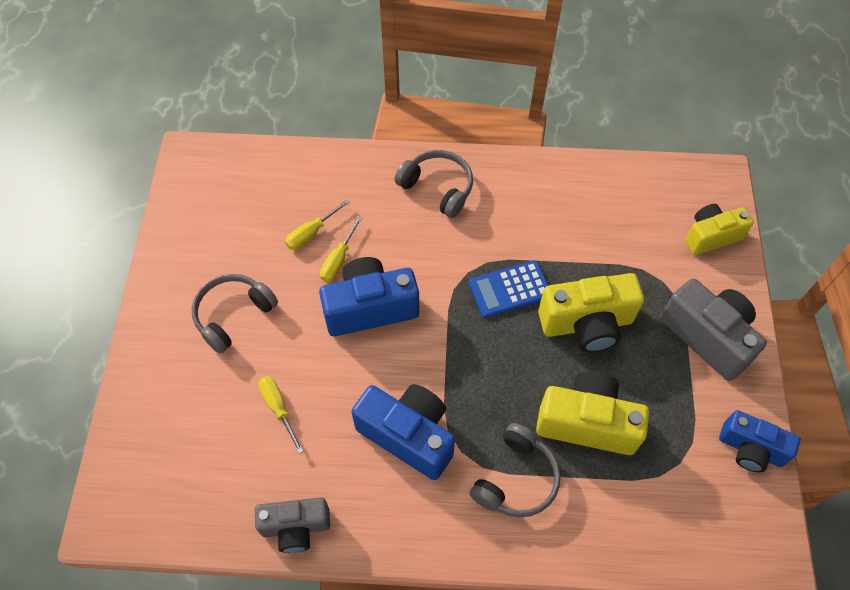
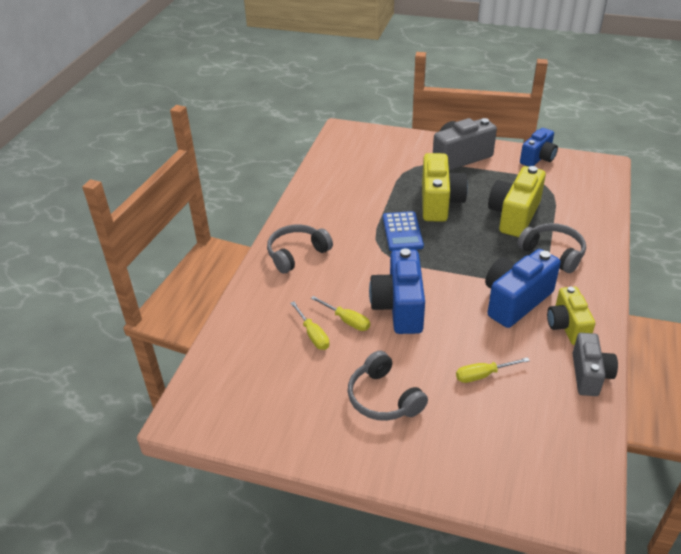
camera: 75 degrees left, 20 degrees down
(711, 236) = (386, 142): yellow camera -> yellow camera (567, 326)

